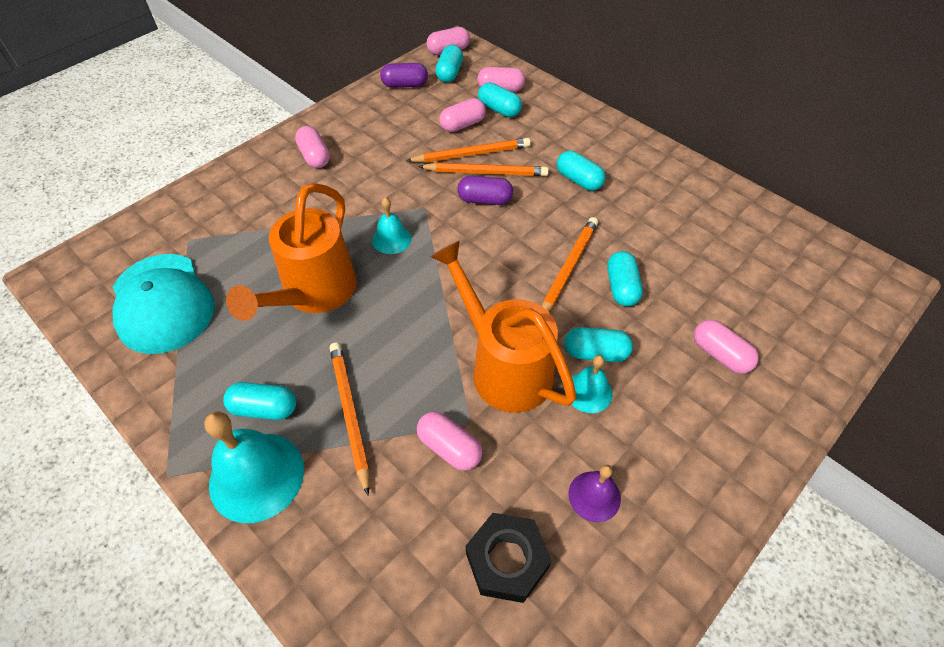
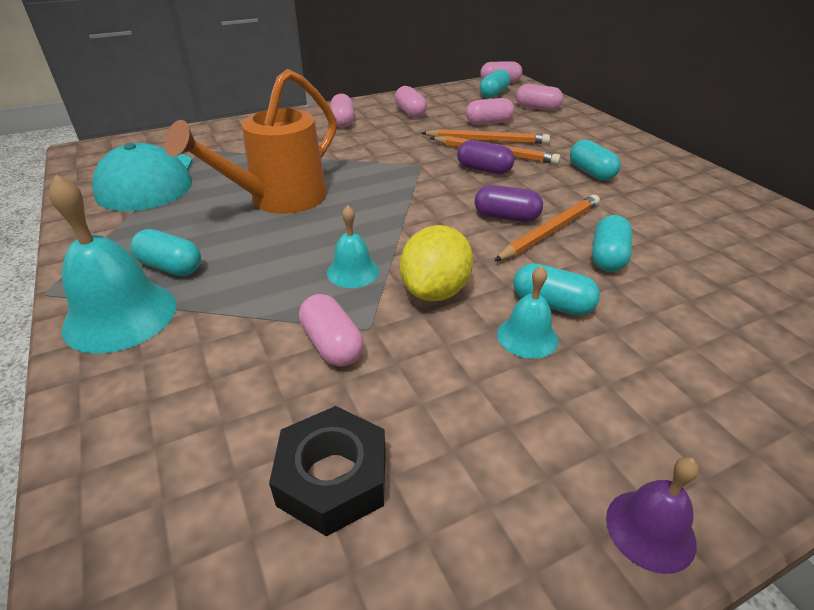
camera: 20 degrees right, 15 degrees down
(350, 414) = (248, 290): orange pencil -> none
(391, 239) = (376, 179): turquoise bell -> turquoise bell (353, 272)
(405, 85) = (449, 95): purple capsule -> purple capsule (506, 217)
(499, 109) = (529, 119): turquoise capsule -> none
(503, 366) = (435, 291): orange watering can -> yellow lemon
(594, 496) = (487, 443): purple bell -> purple bell (650, 530)
(720, 354) = (722, 343): pink capsule -> pink capsule (410, 113)

